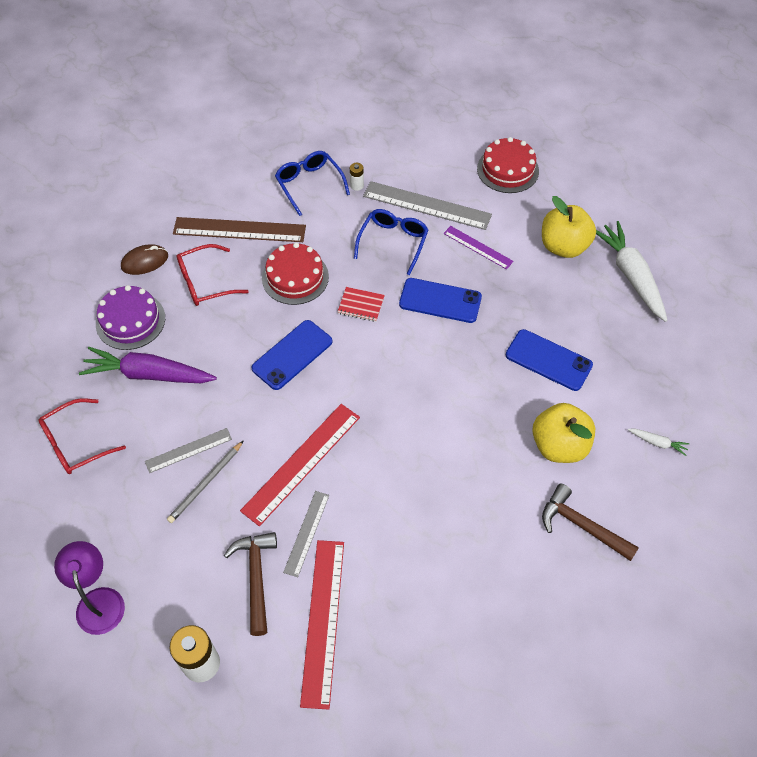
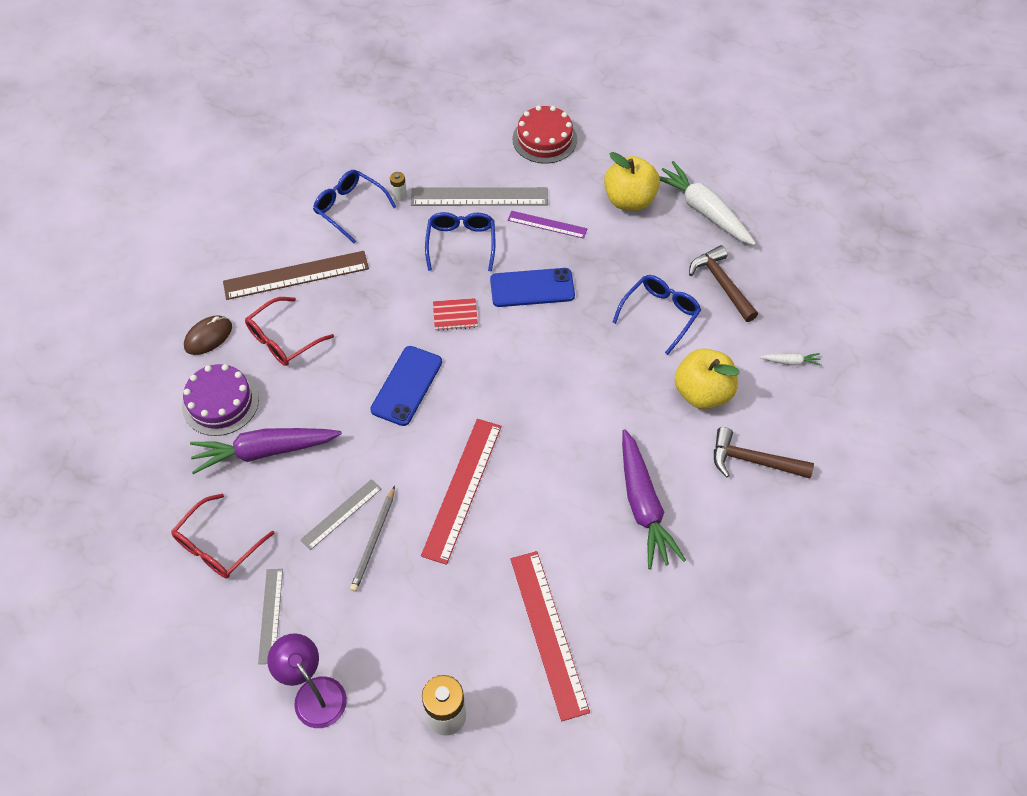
camera: 20 degrees left, 0 degrees up
(256, 578) = (465, 615): brown hammer -> brown hammer (722, 284)
(295, 277) = (376, 307): red cake -> none
(306, 533) = (496, 555): grey ruler -> grey ruler (270, 615)
(459, 533) = (643, 505): none -> purple carrot
(548, 360) = (659, 315): blue phone -> blue glasses

